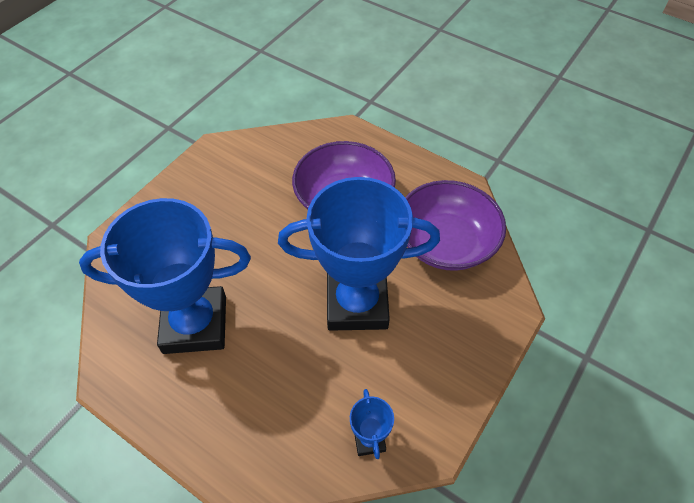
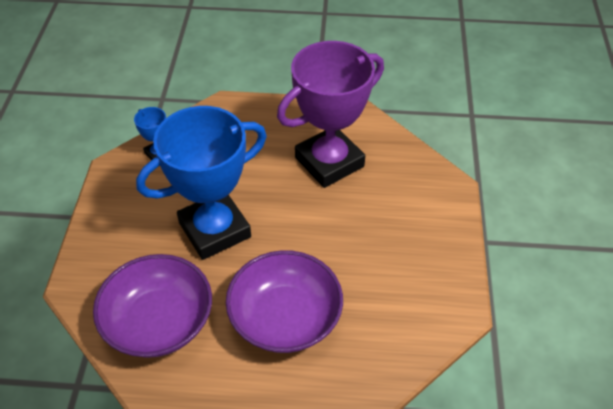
camera: 150 degrees right, 5 degrees down
(195, 324) = (329, 162): blue trophy -> purple trophy

